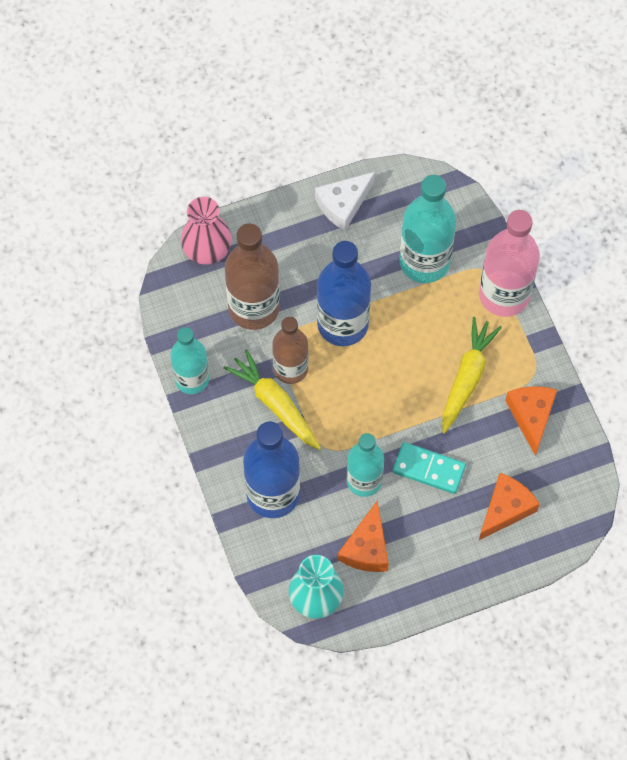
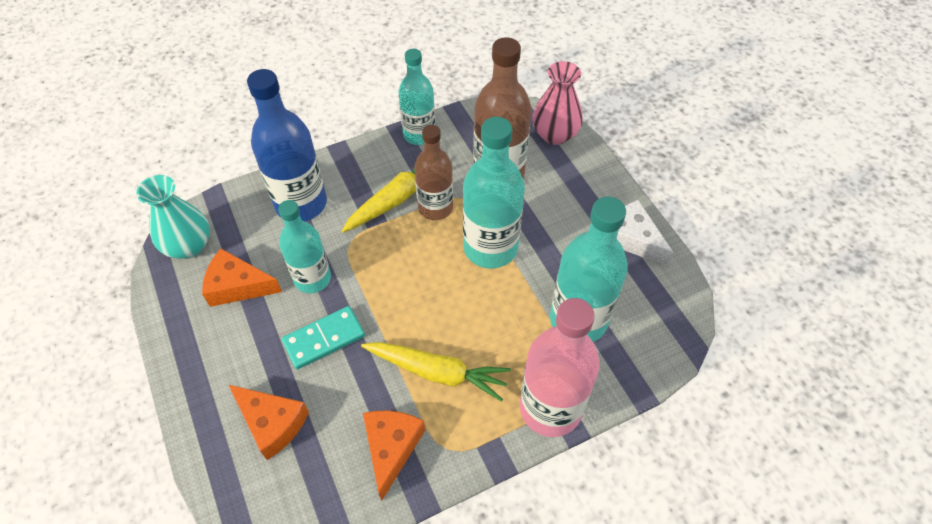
camera: 85 degrees right, 10 degrees down
(342, 324) = (490, 248): blue bottle -> turquoise bottle
(428, 469) = (324, 339): turquoise domino -> turquoise domino turned 45 degrees clockwise
(531, 416) = (391, 448): orange cheese -> orange cheese turned 75 degrees counterclockwise

